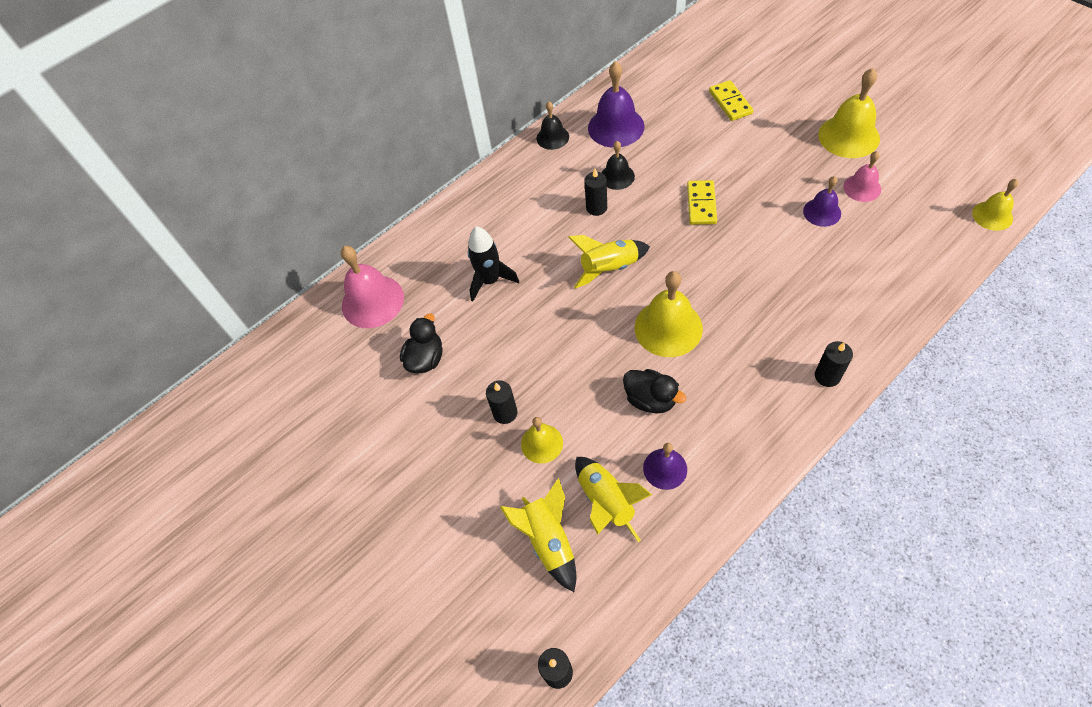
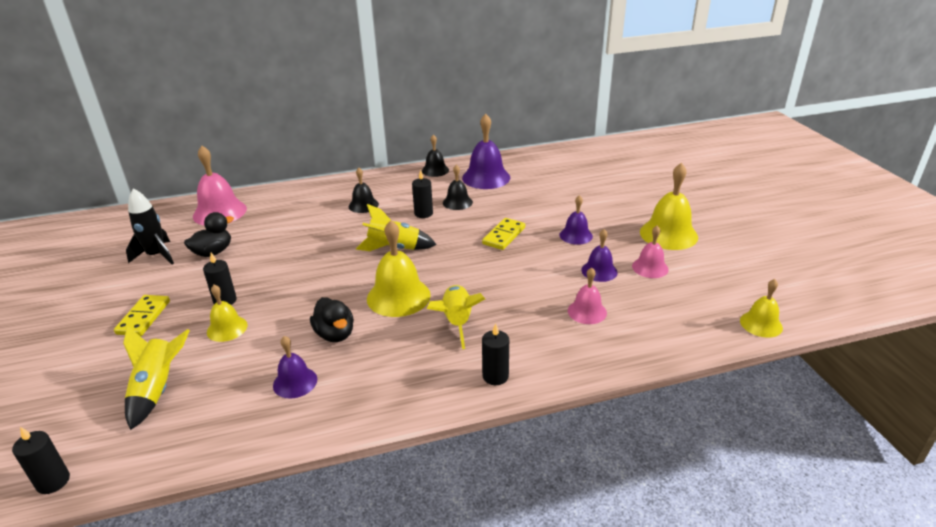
camera: 20 degrees right, 25 degrees down
(490, 281) = (305, 227): black rocket -> black rocket (157, 256)
(522, 222) = (363, 205): none -> black bell
(606, 502) = (226, 384): yellow rocket -> yellow rocket (457, 321)
(730, 102) = (587, 189): yellow domino -> yellow domino (143, 317)
(767, 174) = (576, 235): none -> purple bell
(847, 267) = (587, 311): none -> pink bell

